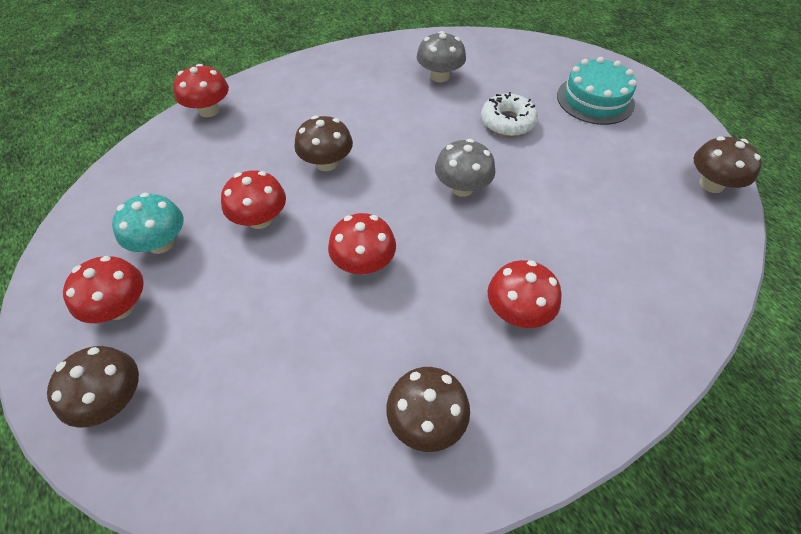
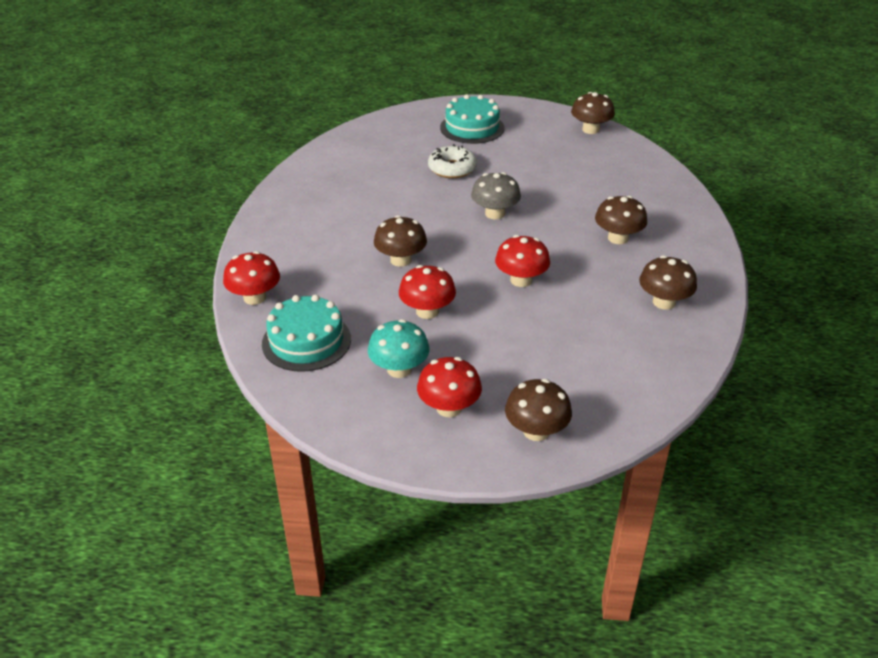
camera: 55 degrees left, 15 degrees down
(168, 167) = (306, 341): none -> turquoise cake
(439, 76) = (364, 173): grey mushroom -> none
(517, 311) = (618, 238): red mushroom -> brown mushroom

